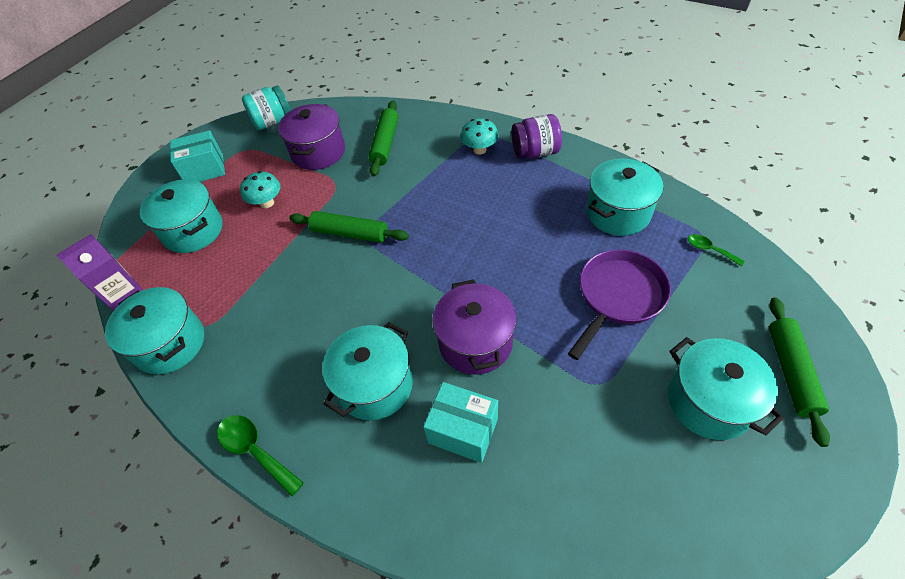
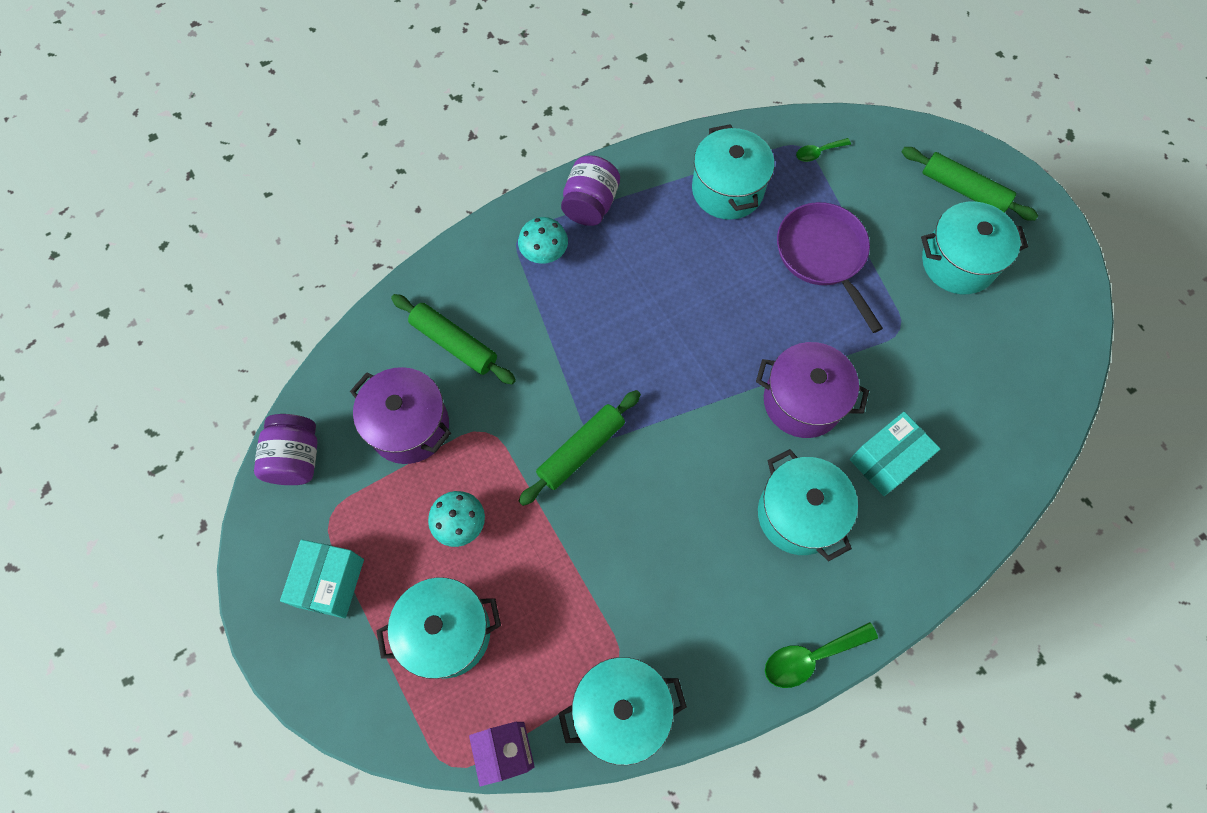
camera: 65 degrees left, 15 degrees up
(272, 122) = (296, 458): turquoise jar -> purple jar

